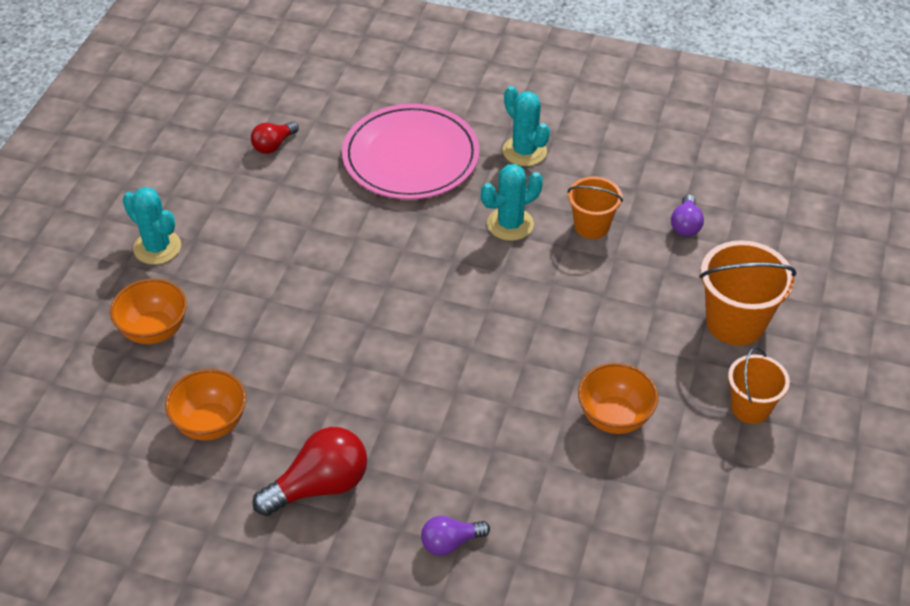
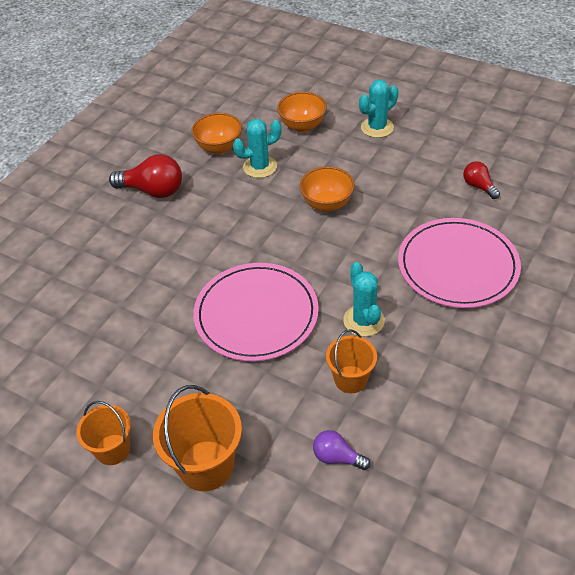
camera: 105 degrees right, 0 degrees up
(319, 486) = (153, 190): red light bulb -> red light bulb turned 60 degrees counterclockwise
(450, 542) = (83, 245): purple light bulb -> none
(524, 151) = (457, 346): turquoise cactus -> turquoise cactus (260, 167)
(526, 318) = (256, 314): none -> pink plate
(614, 417) = (141, 352): orange bowl -> orange bowl (327, 204)

